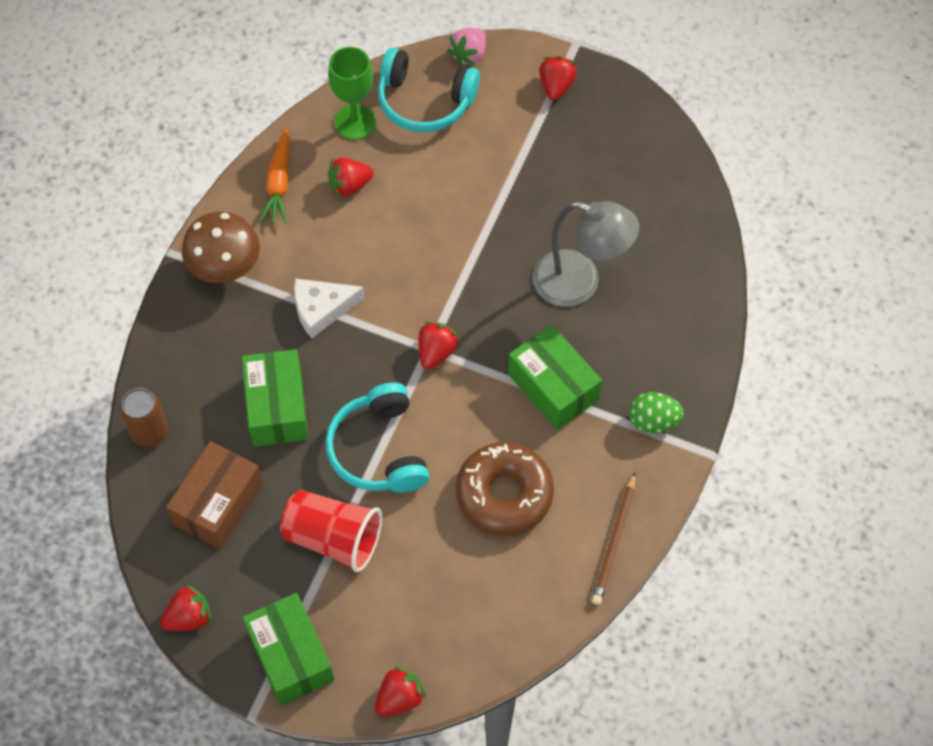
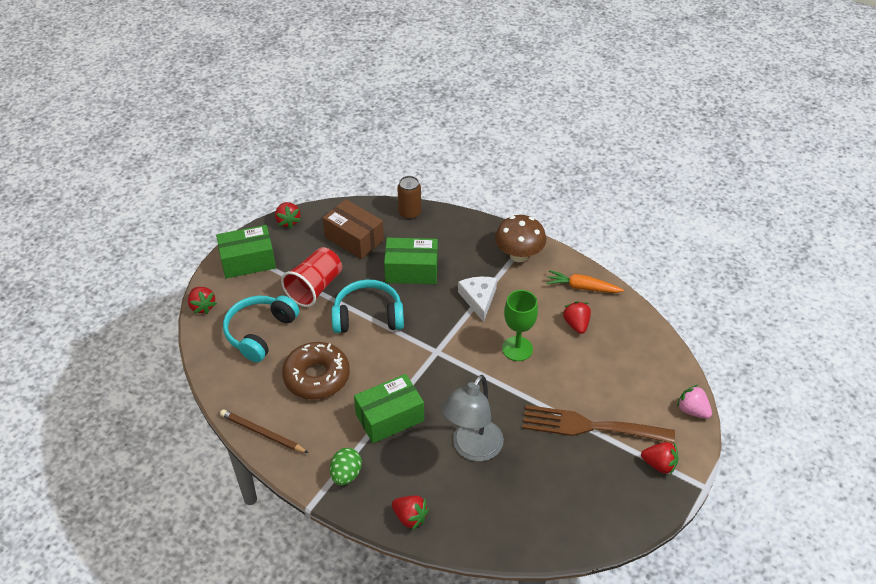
camera: 100 degrees right, 15 degrees down
(355, 122) = (631, 333): green goblet -> green goblet (517, 349)
(424, 101) = (648, 376): turquoise headphones -> turquoise headphones (260, 332)
(436, 352) = (433, 355): red strawberry -> red strawberry (410, 517)
(517, 159) = (590, 426): none -> brown fork

